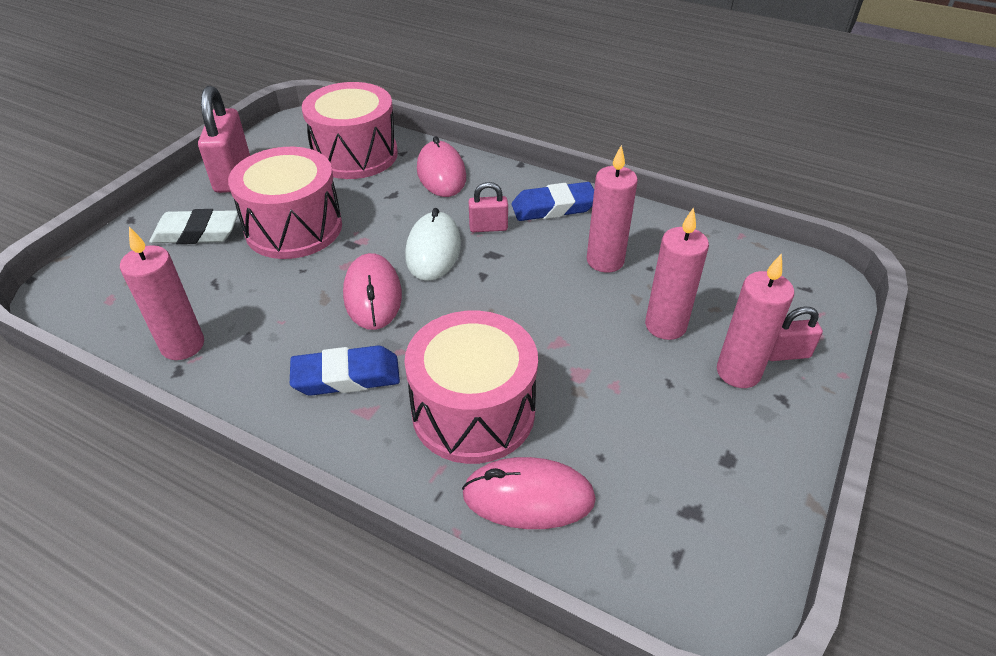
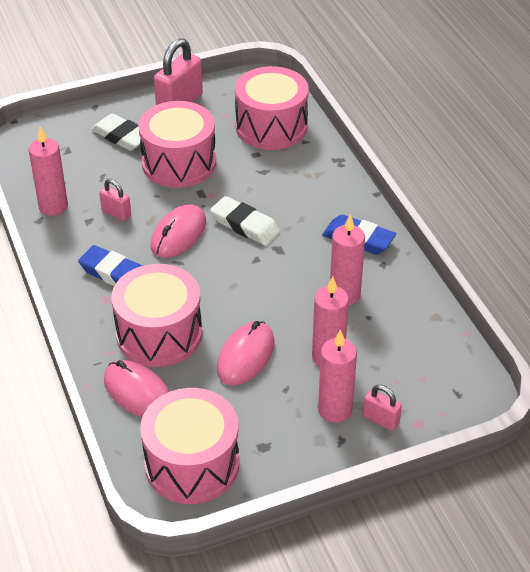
camera: 40 degrees right, 0 degrees up
(433, 250) = (245, 225): white mouse -> white eraser
(441, 173) = (312, 172): pink mouse -> pink mouse (246, 356)
(488, 228) = (297, 229): pink padlock -> pink padlock (116, 213)
(688, 539) = (192, 464): none -> pink drum

